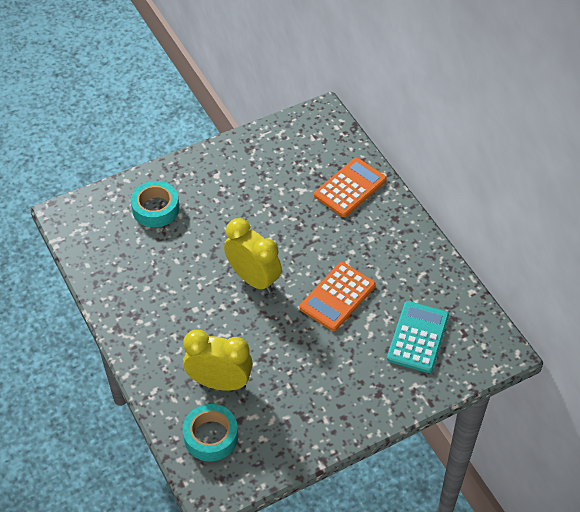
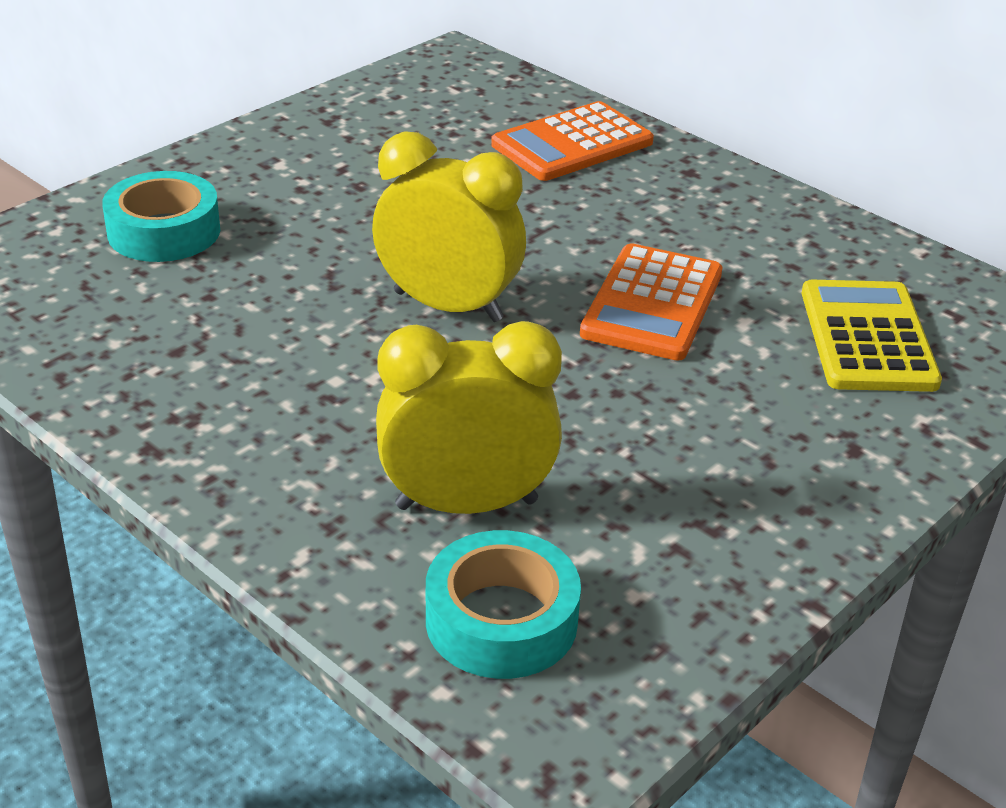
camera: 20 degrees left, 15 degrees down
(350, 188) = (572, 144): orange calculator -> orange calculator turned 150 degrees counterclockwise
(418, 337) = (867, 338): turquoise calculator -> yellow calculator

